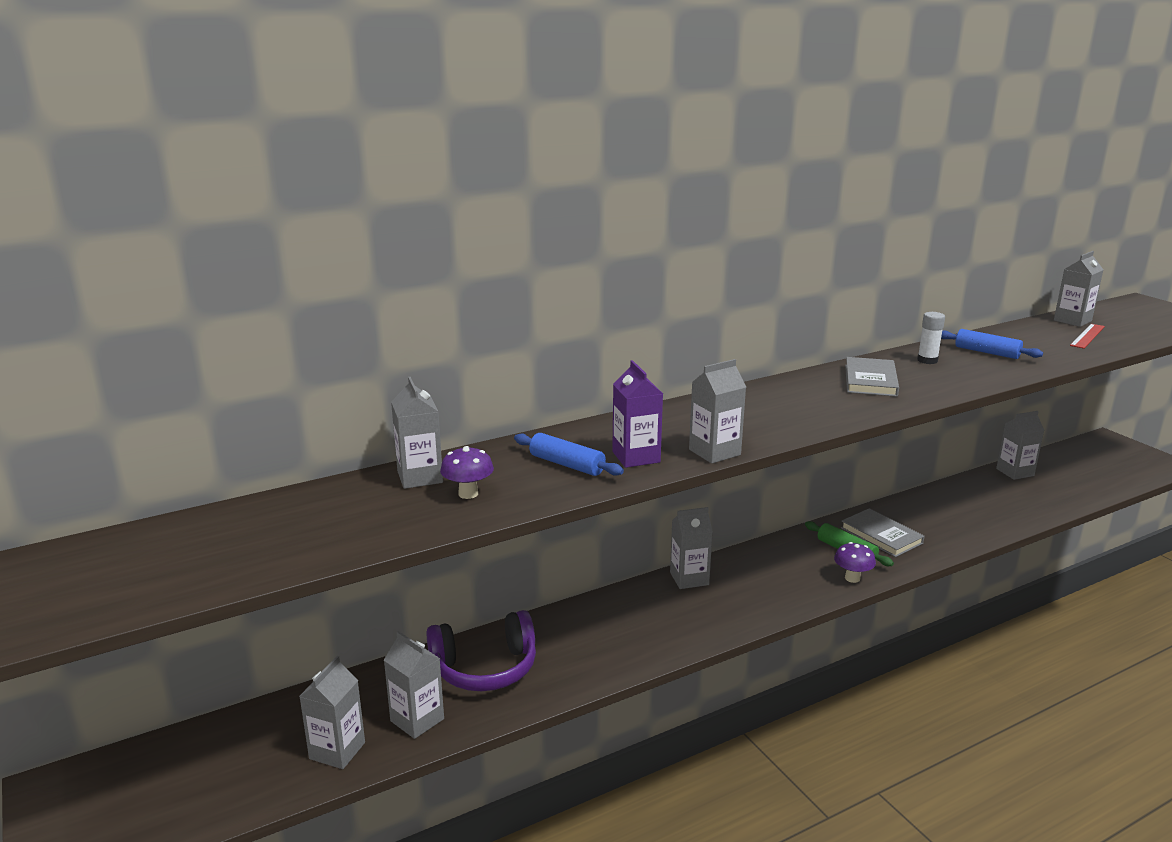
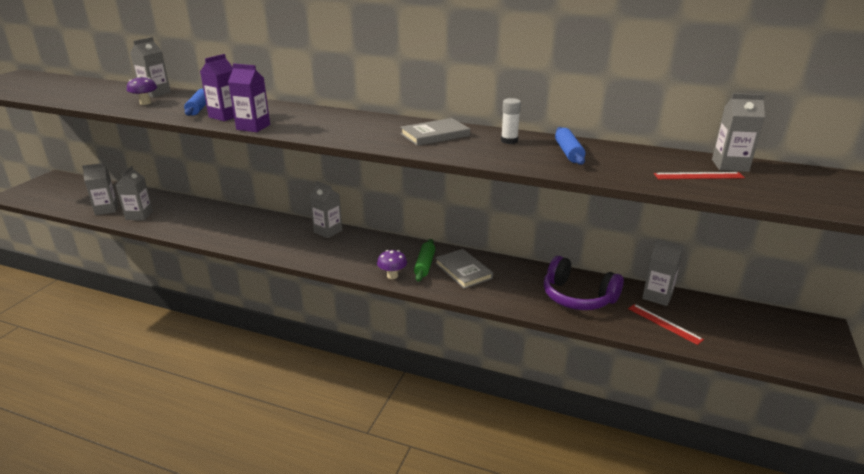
camera: 50 degrees right, 5 degrees up
(485, 668) = (190, 214): purple headphones -> purple headphones (577, 297)
(714, 452) = (253, 127): grey carton -> purple carton
(881, 535) = (463, 271): grey book -> grey book turned 45 degrees counterclockwise
(1061, 489) = (664, 323): none -> red ruler

